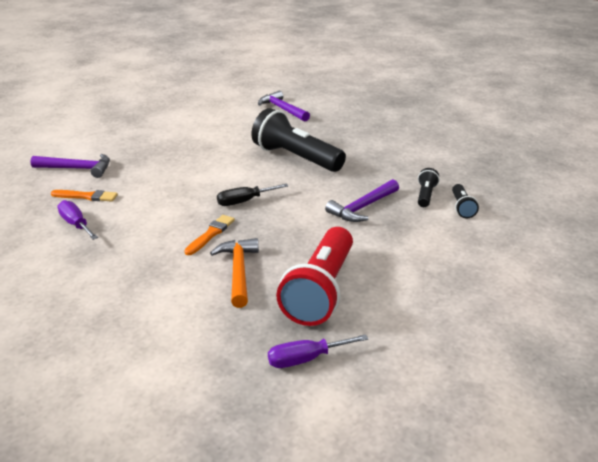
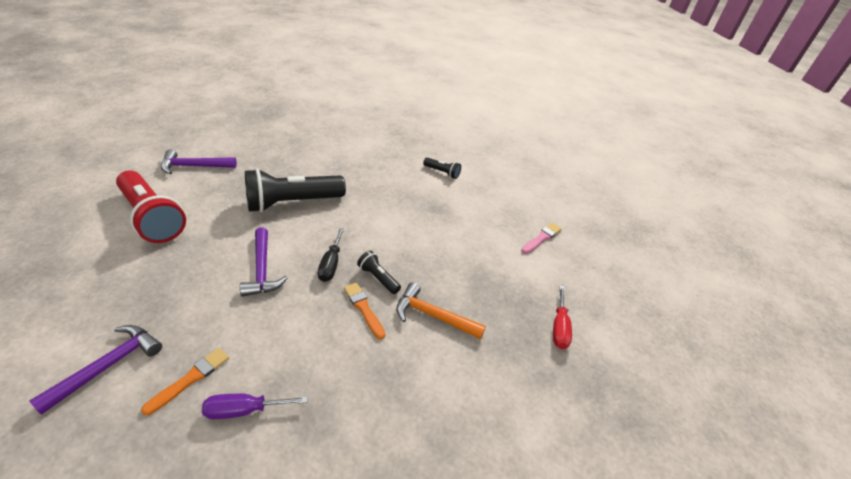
camera: 65 degrees left, 10 degrees up
(306, 359) = (559, 327): purple screwdriver -> red screwdriver
(321, 291) = (489, 282): red flashlight -> red flashlight (152, 218)
(362, 208) = (402, 210): purple hammer -> purple hammer (262, 269)
(425, 195) = (414, 177): black flashlight -> black flashlight (378, 278)
(447, 308) = (541, 238): none -> pink brush

